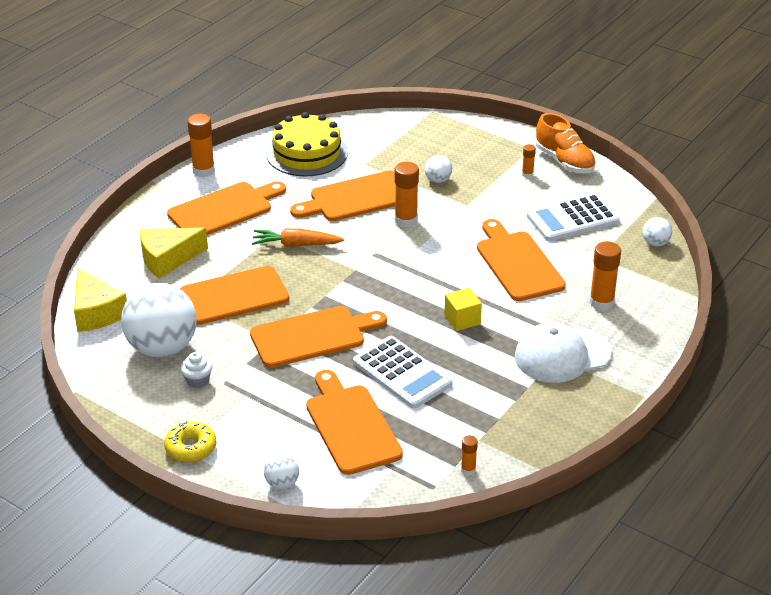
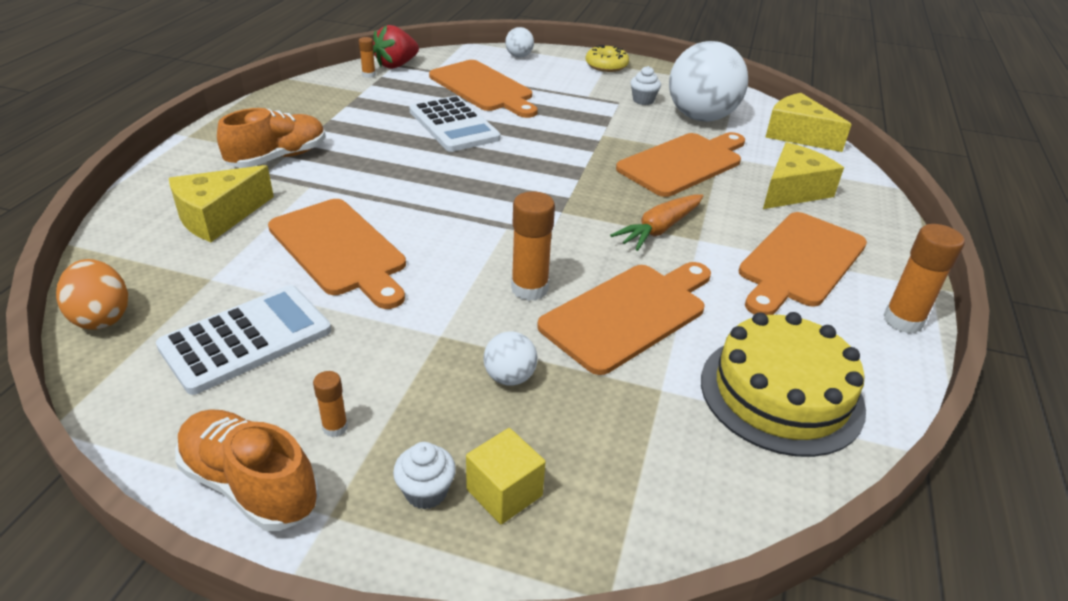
camera: 160 degrees right, 0 degrees up
(296, 245) = (659, 229): orange carrot -> orange carrot turned 150 degrees clockwise
(312, 336) = (564, 142): orange cutting board -> none
(402, 373) = (453, 125): white calculator -> white calculator turned 150 degrees counterclockwise
(433, 485) = (396, 65): none -> red strawberry
(462, 320) = (403, 176): yellow cube -> yellow cube (504, 492)
(491, 147) = (426, 492): none -> white cupcake
(562, 355) = (278, 158): white cap -> orange shoe
(601, 302) = (218, 216): orange glue stick -> yellow cheese
(655, 243) = (102, 317): white ball -> orange egg

